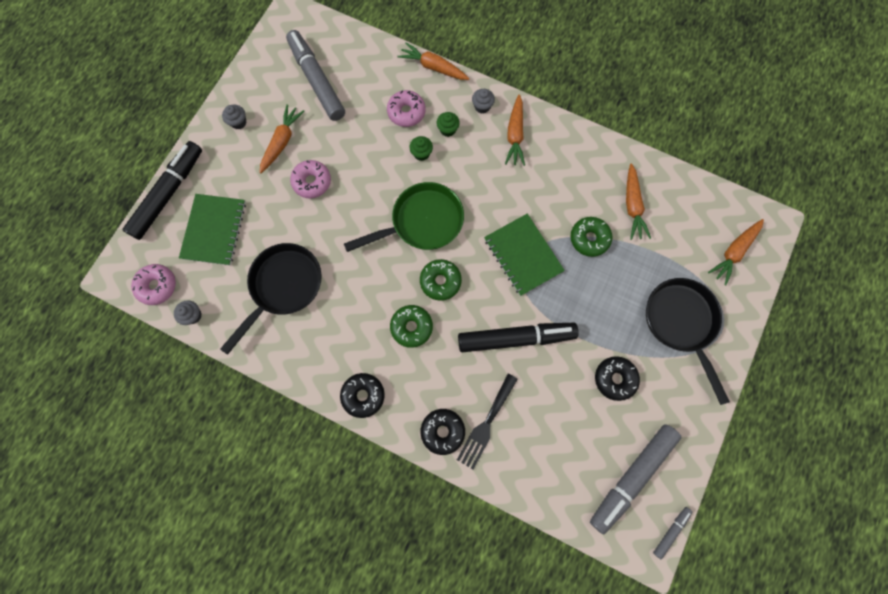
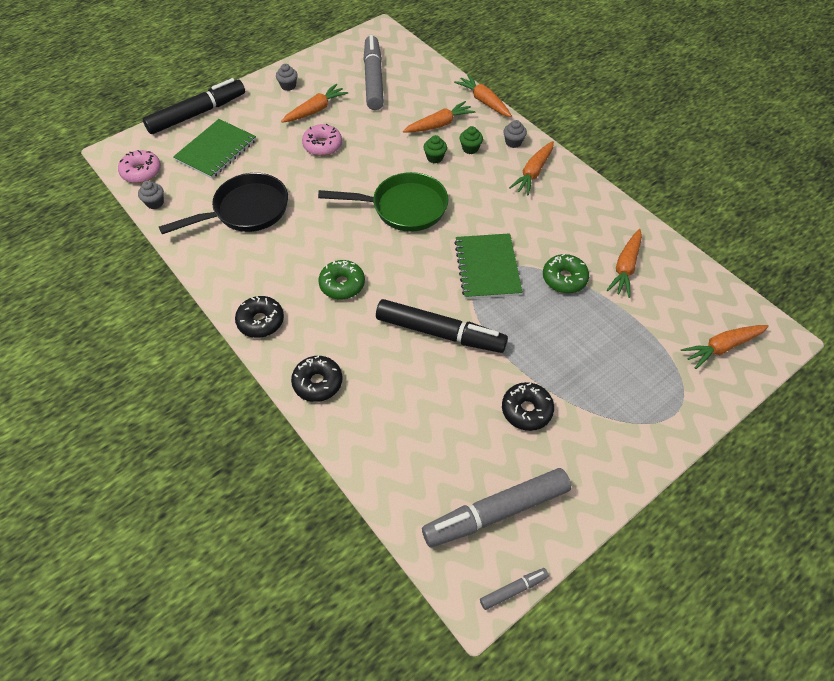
camera: 25 degrees right, 20 degrees down
(406, 112) = (439, 124): pink donut -> orange carrot
(440, 281) = (393, 259): green donut -> none
(486, 424) = (365, 395): black fork -> none
(681, 323) = (629, 389): black pan -> none

